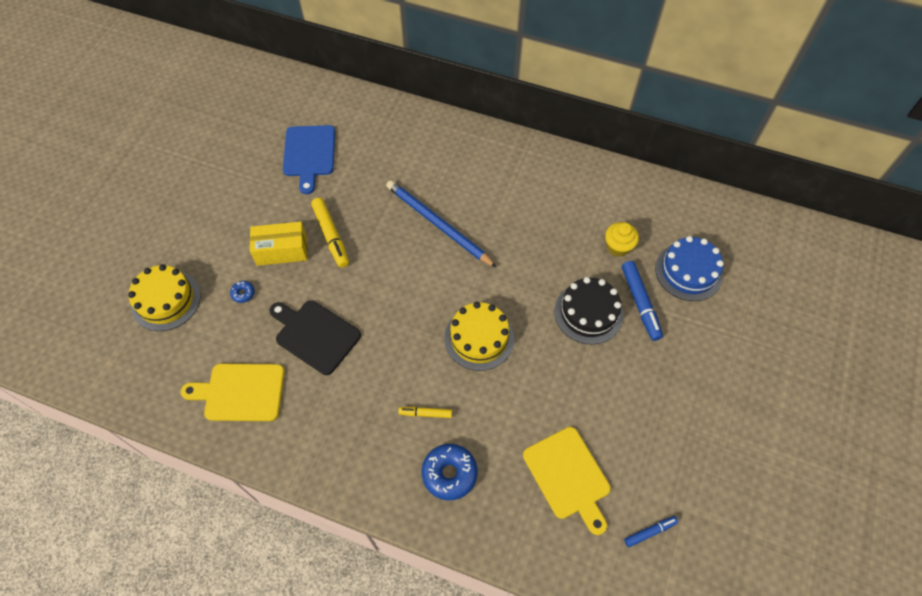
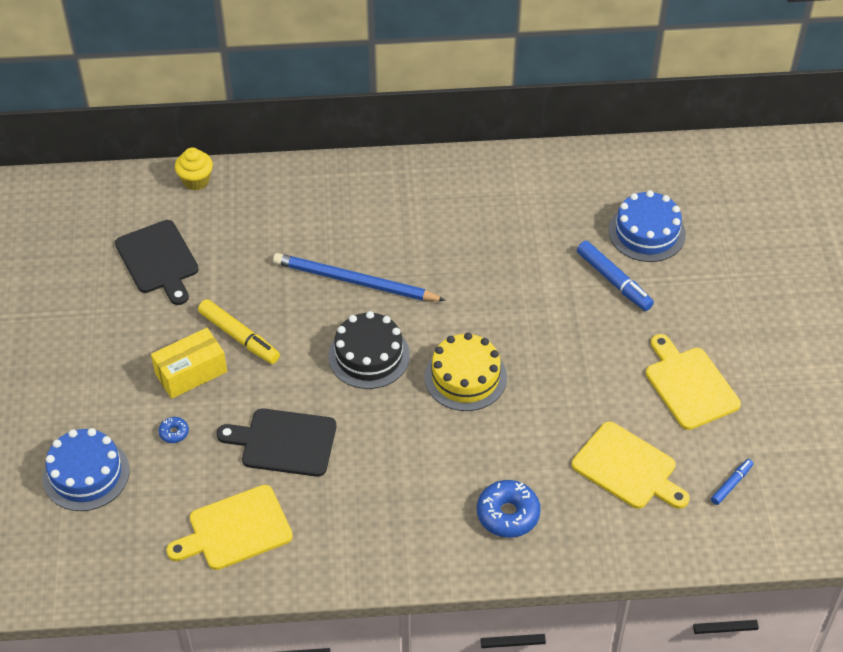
camera: 25 degrees left, 10 degrees down
(166, 300) = (86, 474): yellow cake -> blue cake
(309, 154) = (158, 260): blue cutting board -> black cutting board
(425, 413) = (450, 470): yellow marker -> none
(588, 313) = (566, 310): black cake -> black cake (369, 355)
(618, 247) = (562, 234): yellow cupcake -> yellow cupcake (196, 181)
(658, 422) = (689, 385): none -> yellow cutting board

